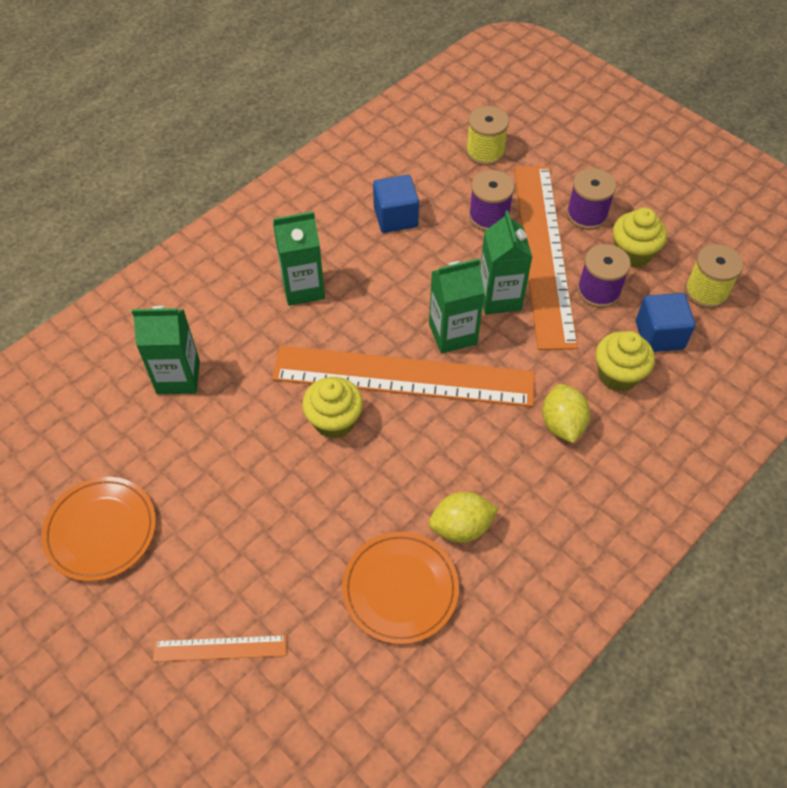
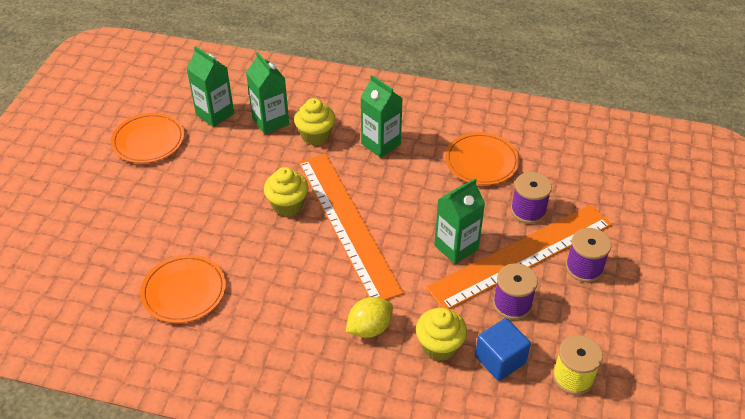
camera: 60 degrees right, 10 degrees down
(220, 648) = (101, 225): orange ruler -> none
(395, 217) = (481, 161): blue cube -> orange plate
(453, 334) = (402, 235): green carton -> green carton (215, 114)
(461, 527) = (248, 304): yellow lemon -> none
(485, 152) = (590, 182): yellow spool -> none
(632, 253) = (570, 312): yellow cupcake -> yellow cupcake (315, 136)

